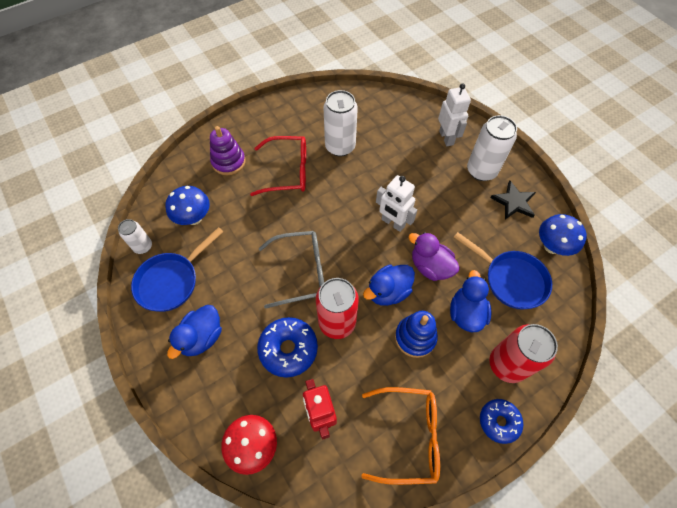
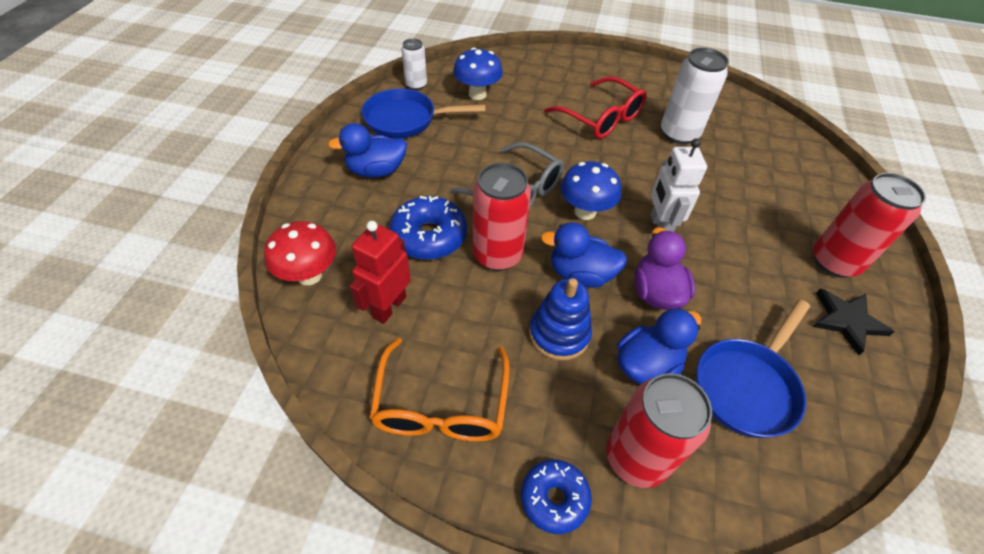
camera: 45 degrees right, 10 degrees down
(228, 162) = (556, 78): purple stacking toy -> none
(408, 436) = (441, 405): orange glasses -> orange glasses turned 45 degrees clockwise
(446, 138) = (821, 205): white robot -> none
(481, 171) = (834, 262): white can -> red can
(510, 279) = (747, 385): blue pan -> blue pan turned 45 degrees clockwise
(551, 246) = (853, 404): blue mushroom -> blue mushroom (585, 212)

